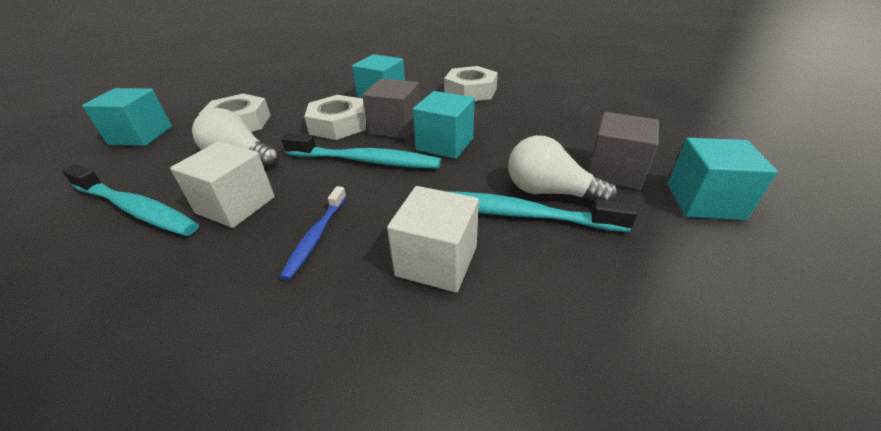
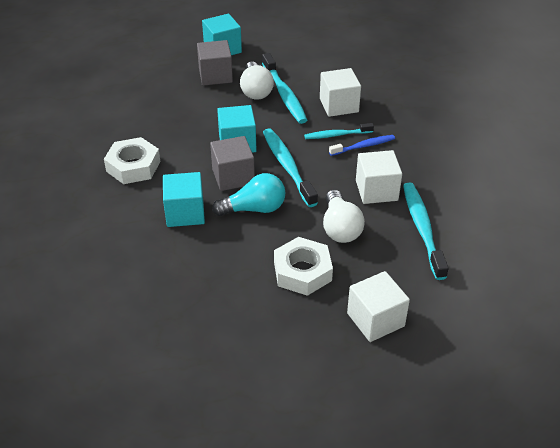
camera: 125 degrees left, 5 degrees up
(141, 135) = (375, 319): turquoise cube -> white cube
(338, 125) = (254, 209): white nut -> turquoise light bulb
(370, 222) = (336, 135): none -> turquoise toothbrush

